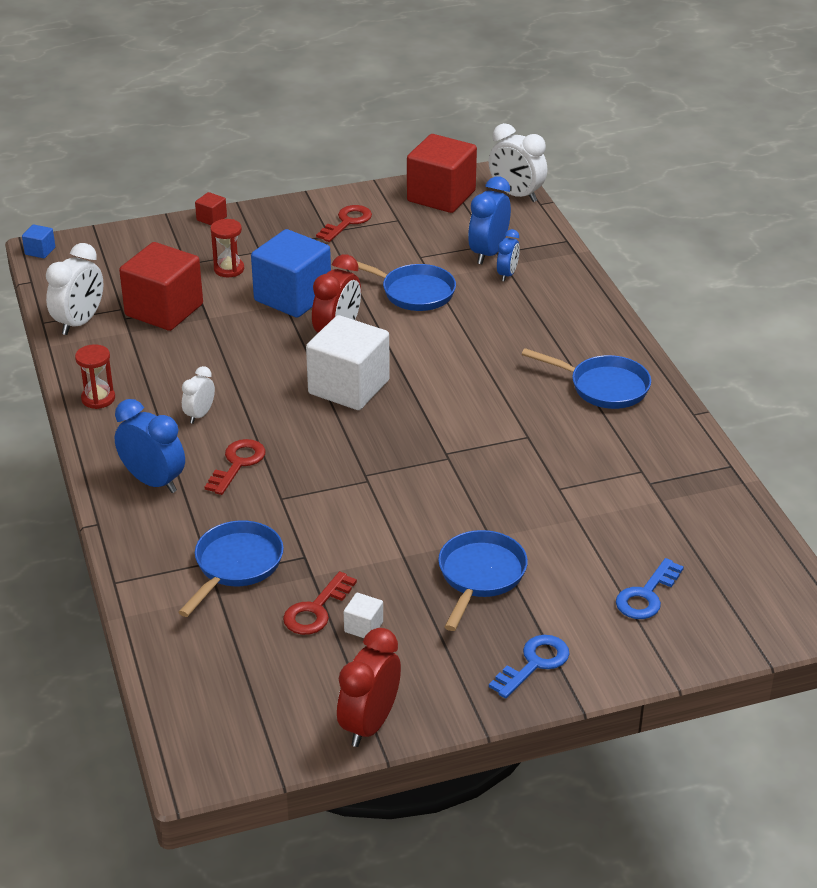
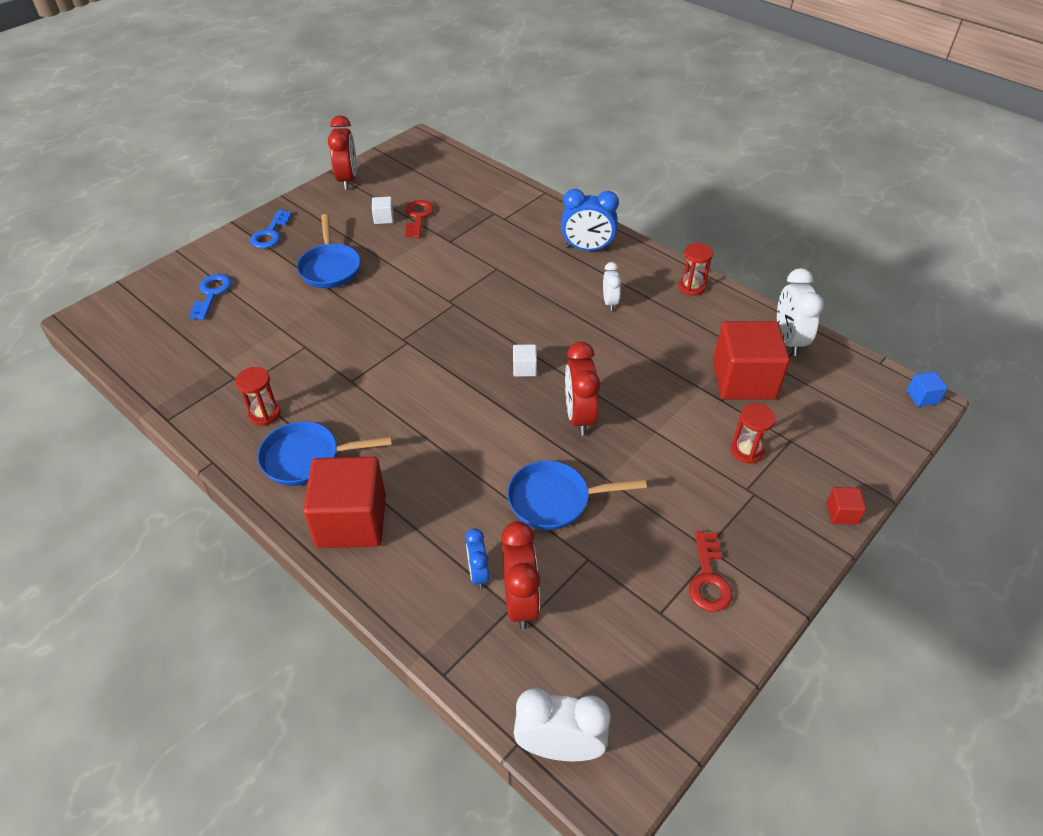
camera: 150 degrees right, 10 degrees up
(236, 565) = (486, 222): blue pan -> none
(237, 464) = (546, 279): red key -> none
(292, 297) = (657, 442): blue cube -> none
(349, 387) = (524, 368): white cube -> white cube, size x0.42
(441, 196) = (648, 690): red cube -> red cube (351, 521)
(488, 253) = (520, 601): blue clock -> red clock
(629, 436) = (264, 414): none -> red hourglass

